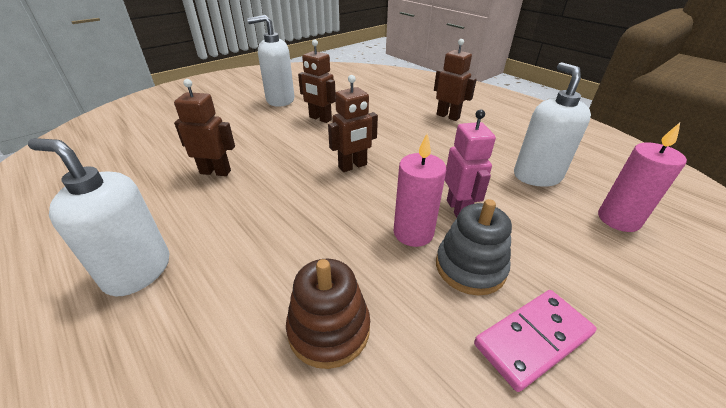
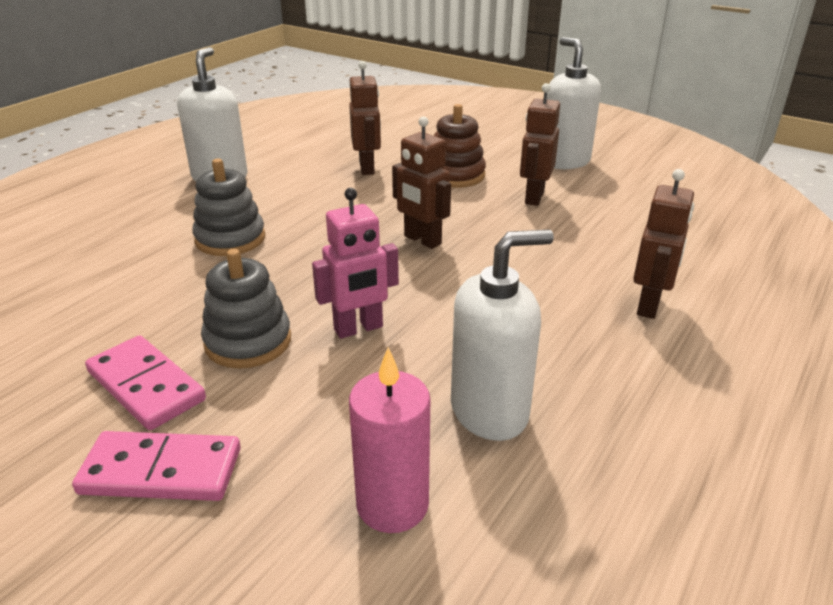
camera: 75 degrees right, 5 degrees down
(295, 269) = (230, 239): none -> grey stacking toy
(329, 329) = (162, 267): brown stacking toy -> brown stacking toy (455, 175)
(413, 233) = (300, 298): pink candle -> none
(630, 326) = (161, 471): none -> pink domino

